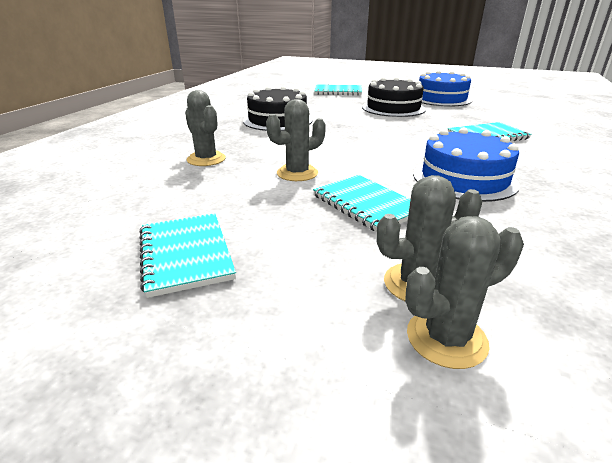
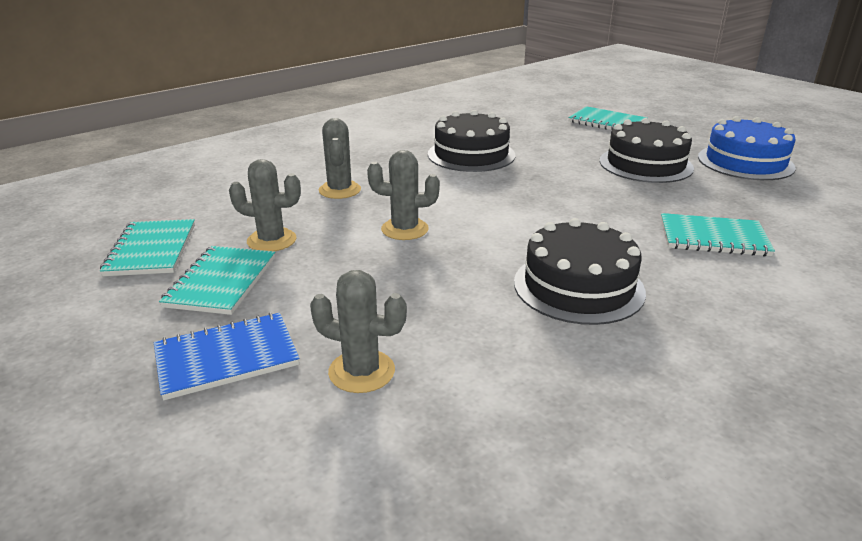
camera: 30 degrees right, 0 degrees up
(282, 320) = (227, 358): none -> blue notebook
(367, 204) = (425, 284): turquoise notebook -> turquoise notebook (152, 250)
(446, 338) = (322, 419): grey cactus -> grey cactus (271, 240)
(464, 179) = (578, 286): blue cake -> black cake

